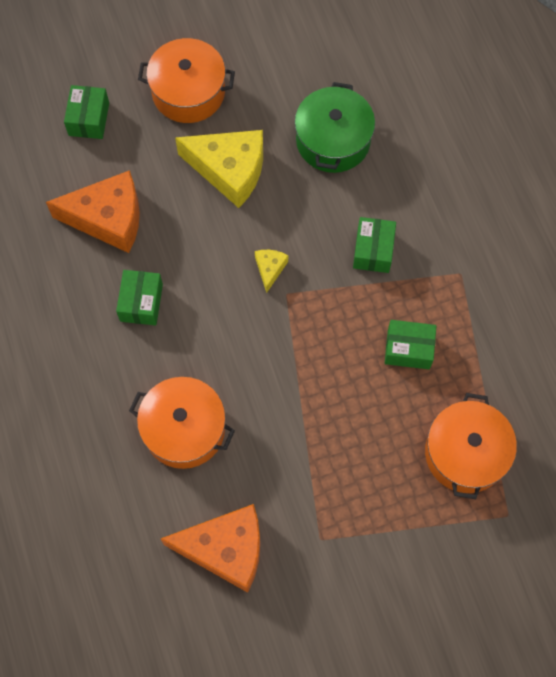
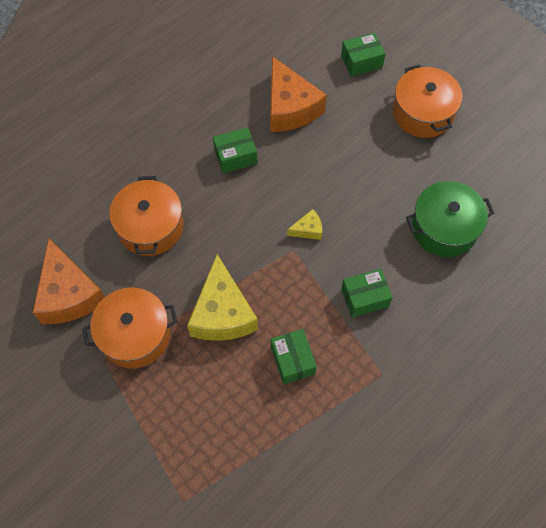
camera: 65 degrees right, 5 degrees down
(229, 170) = (374, 167): yellow cheese -> yellow cheese (222, 313)
(465, 453) = (222, 443): orange pot -> orange pot (135, 335)

